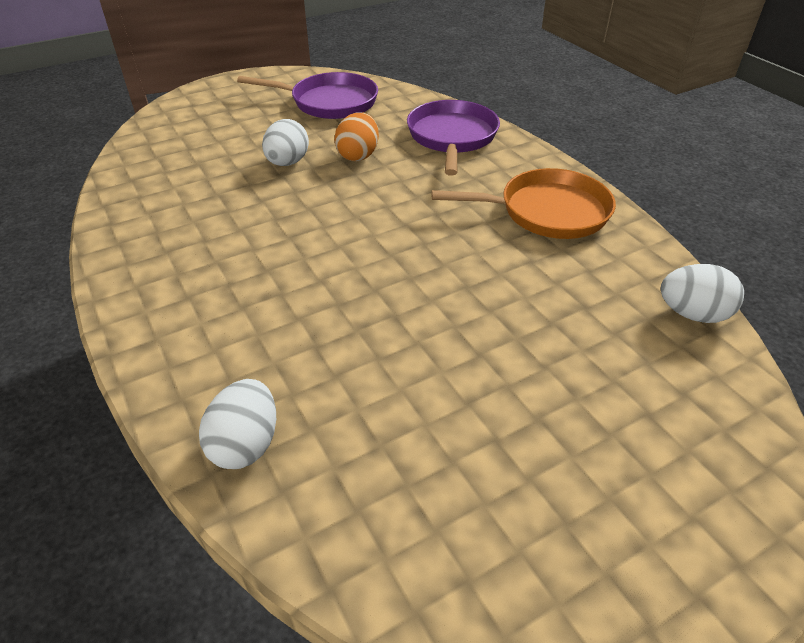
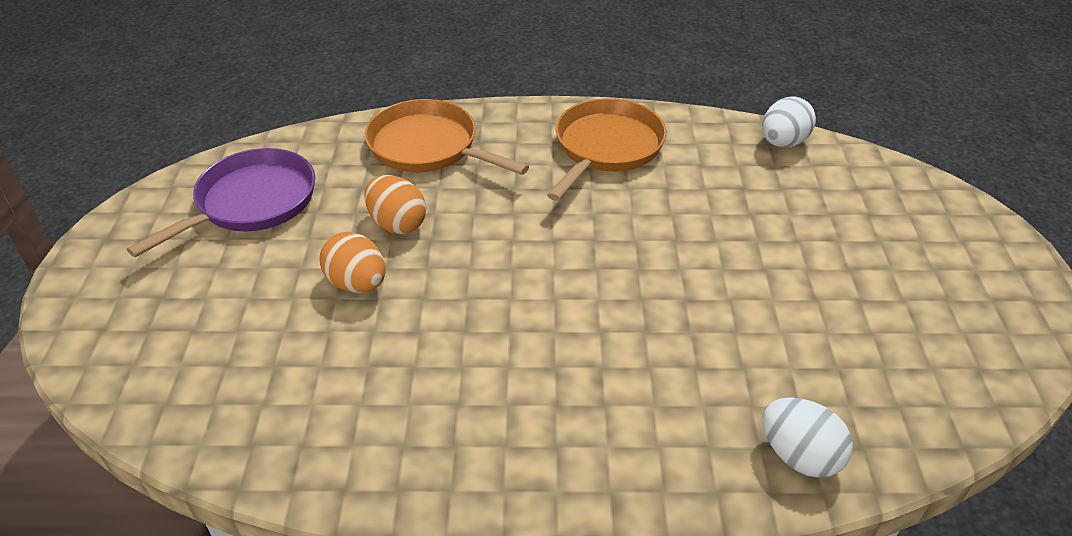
camera: 60 degrees left, 0 degrees up
(287, 163) = (357, 283): white egg -> orange egg
(452, 137) = (428, 147): purple pan -> orange pan

